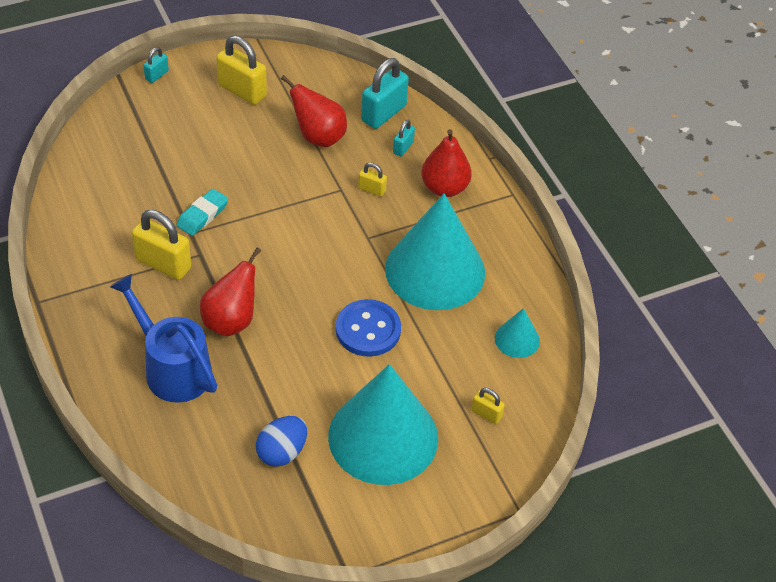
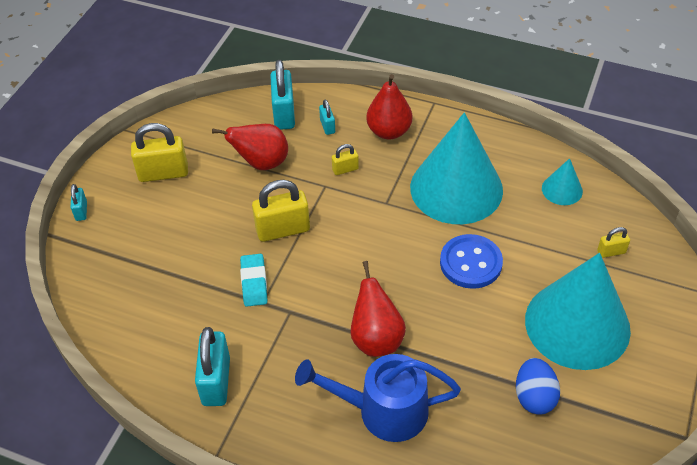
camera: 40 degrees left, 0 degrees up
(97, 257) = (216, 381): none -> turquoise padlock
(163, 264) = (273, 342): yellow padlock -> yellow padlock (283, 230)

